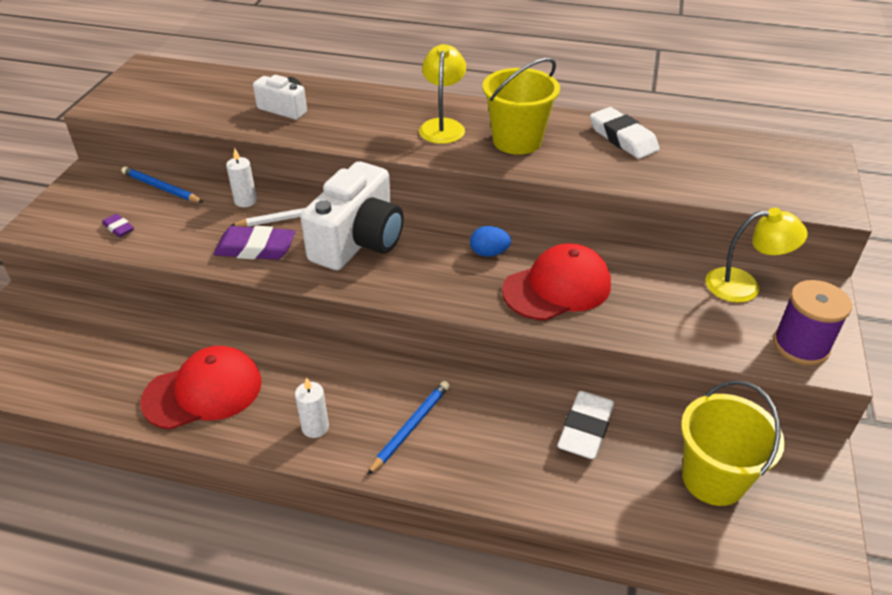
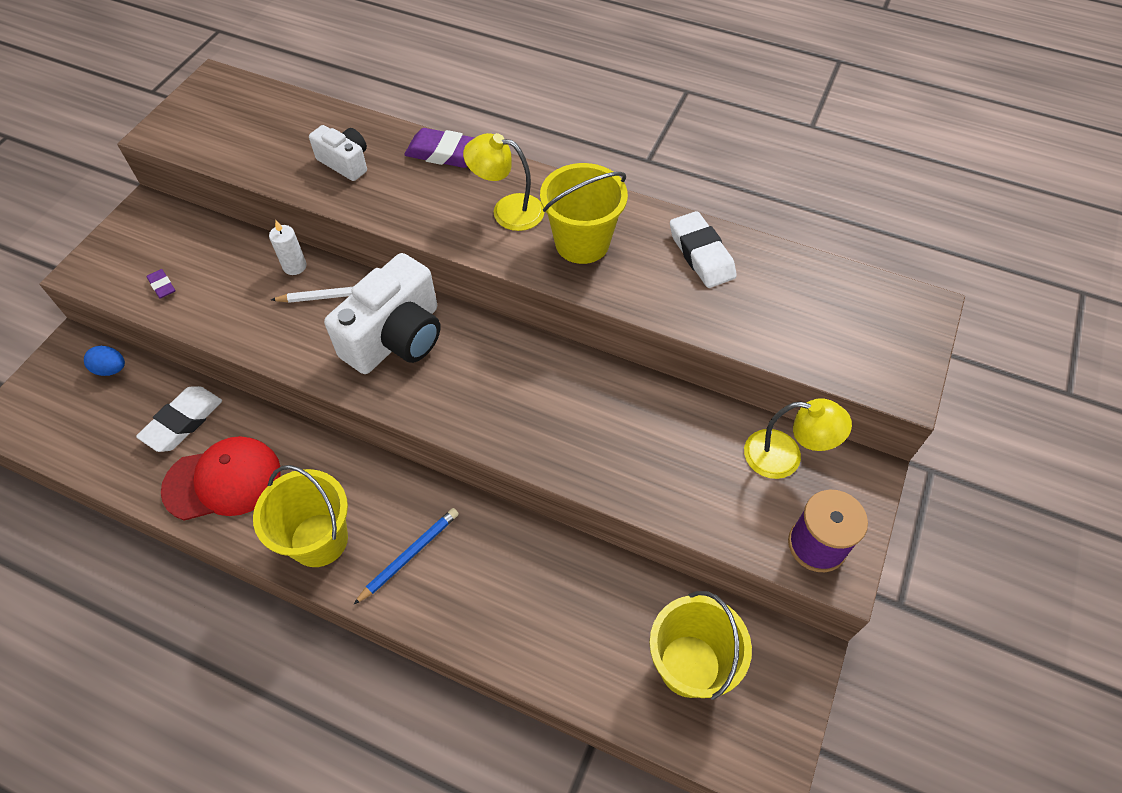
camera: 10 degrees right, 15 degrees up
(161, 188) = (214, 237): blue pencil -> none
(255, 248) = (291, 332): purple eraser -> purple eraser (444, 153)
(315, 427) = (319, 540): white candle -> yellow bucket
(443, 126) = (507, 210): yellow lamp -> yellow lamp turned 90 degrees counterclockwise
(489, 253) = (527, 372): blue egg -> blue egg (111, 369)
(557, 287) = (584, 429): red cap -> none
(585, 429) = (580, 586): white eraser -> white eraser (183, 422)

